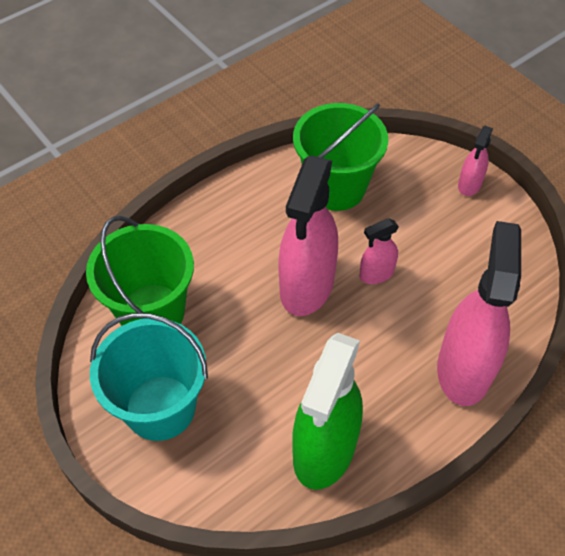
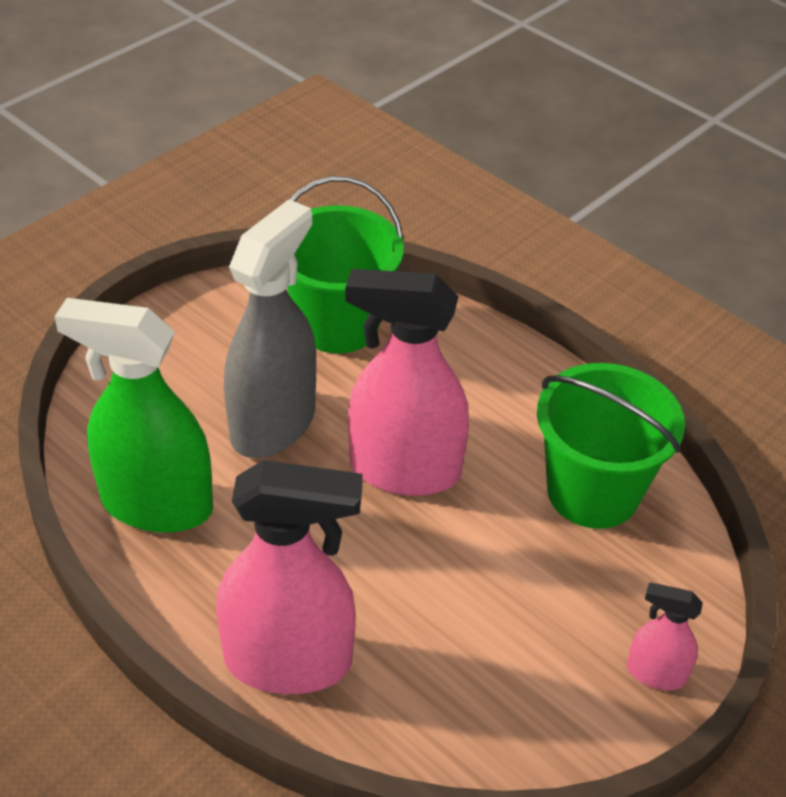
camera: 80 degrees right, 10 degrees down
(160, 407) = (207, 349): turquoise bucket -> none
(252, 364) = (273, 424): none -> grey spray bottle
(376, 274) = (440, 548): pink spray bottle -> none

